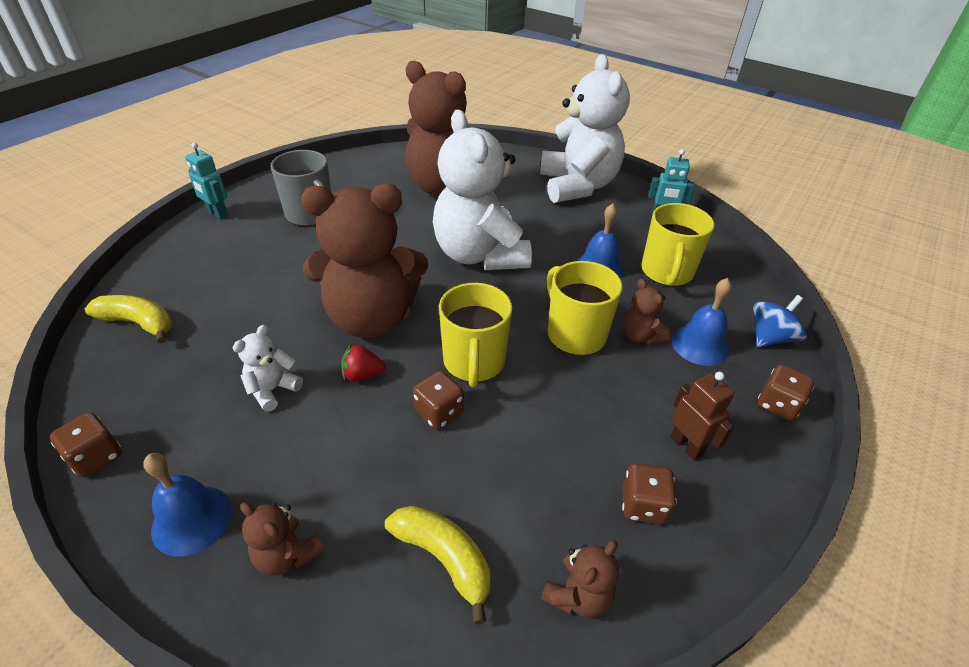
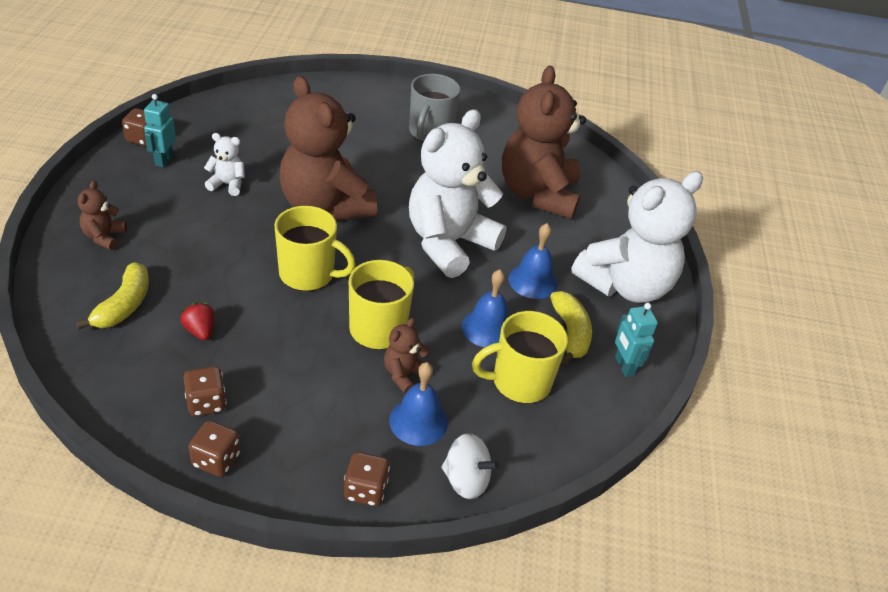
camera: 60 degrees right, 0 degrees up
(139, 323) = (256, 106): yellow banana -> yellow banana (570, 333)
(192, 519) = (114, 191): blue bell -> blue bell (533, 281)
(217, 213) = (394, 89): turquoise robot -> turquoise robot (164, 160)
(362, 375) = (263, 220): red strawberry -> red strawberry (200, 330)
(439, 412) = (246, 269): brown dice -> brown dice (216, 460)
(474, 362) = (308, 274): yellow mug -> yellow mug turned 135 degrees counterclockwise
(577, 595) = (118, 378): brown teddy bear -> none
(686, 446) = (280, 424): brown robot -> none
(770, 337) = (466, 480): blue spinning top -> white spinning top

